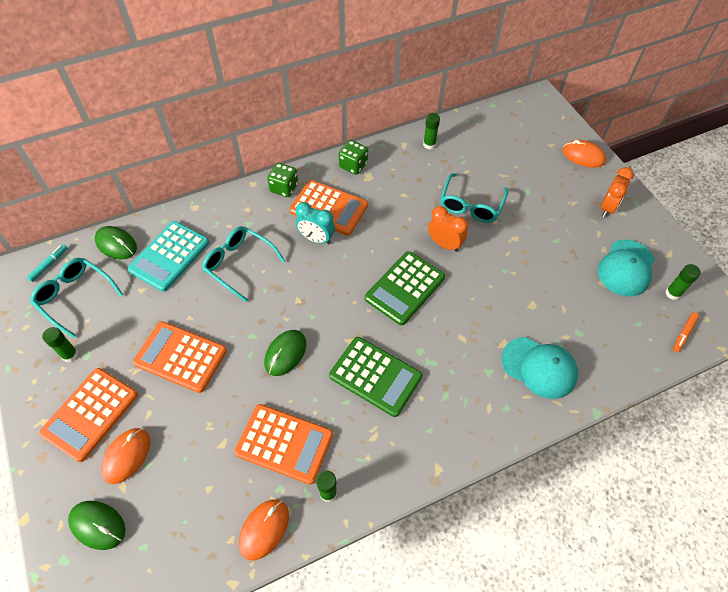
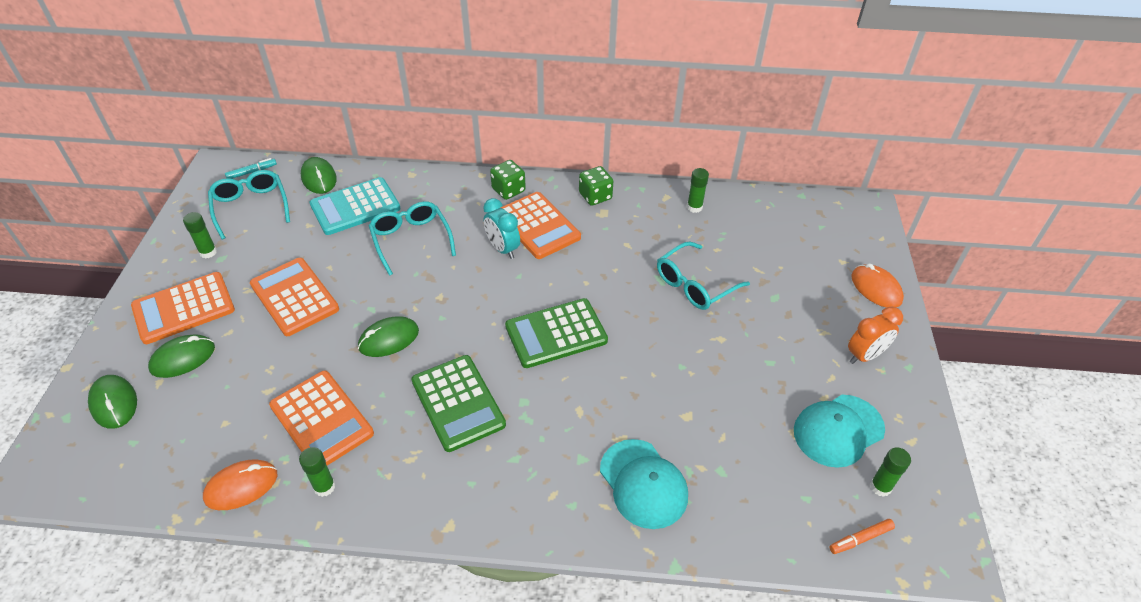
camera: 30 degrees right, 10 degrees down
(127, 456) = (183, 358): orange mouse -> green mouse
(444, 244) = (633, 310): orange clock -> none

